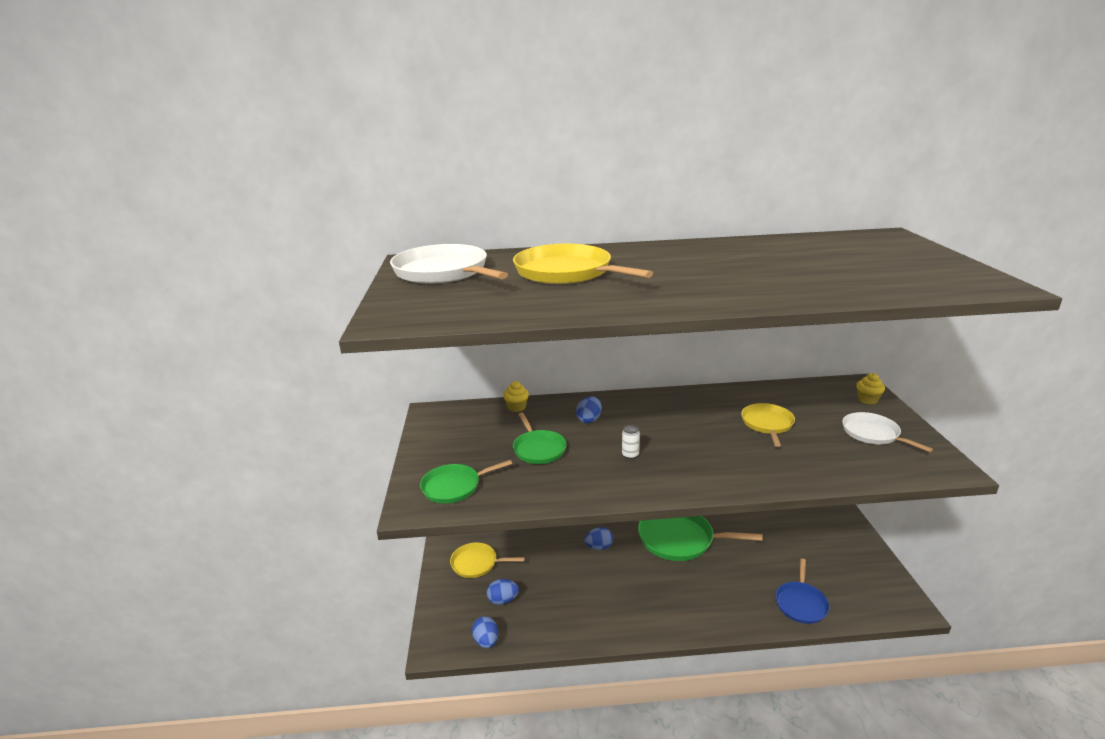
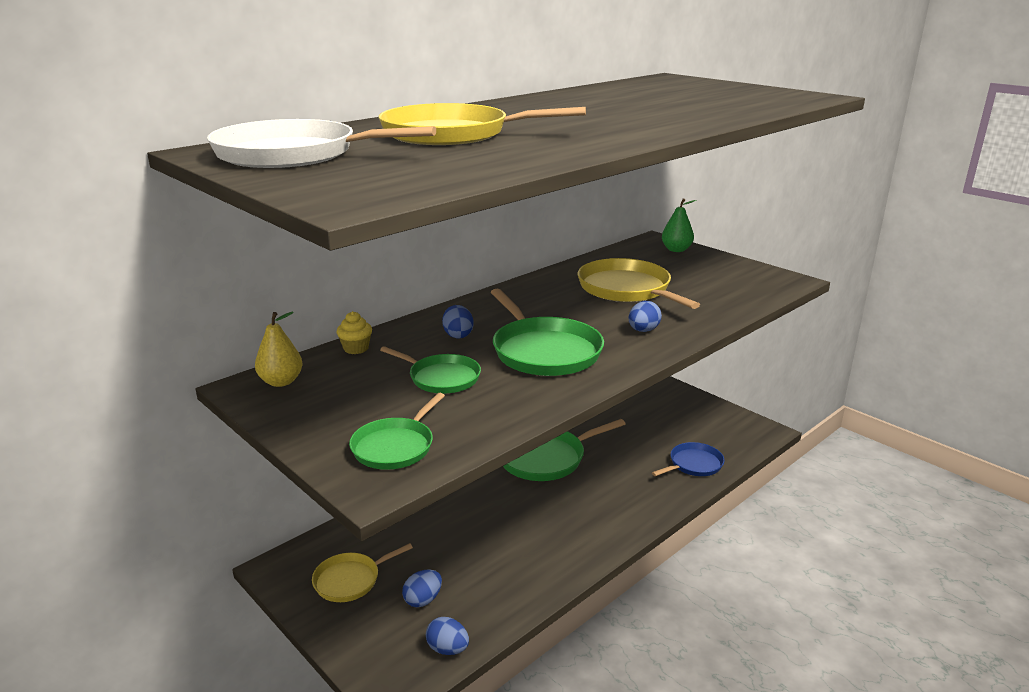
camera: 40 degrees left, 0 degrees up
(451, 415) = (281, 382): none -> yellow pear
(598, 547) = (474, 500): blue egg -> blue egg (643, 330)
(630, 455) = (544, 351): white can -> green pan
(767, 424) = (627, 289): yellow pan -> yellow pan, size x1.66
(801, 603) = (693, 464): blue pan -> blue pan turned 105 degrees counterclockwise
(867, 400) = (676, 250): yellow cupcake -> green pear
(873, 434) = (713, 273): white pan -> none

